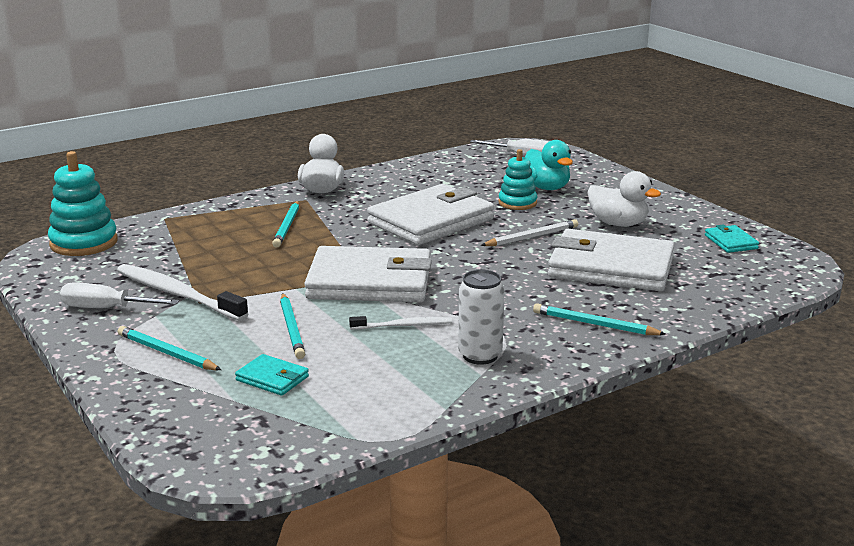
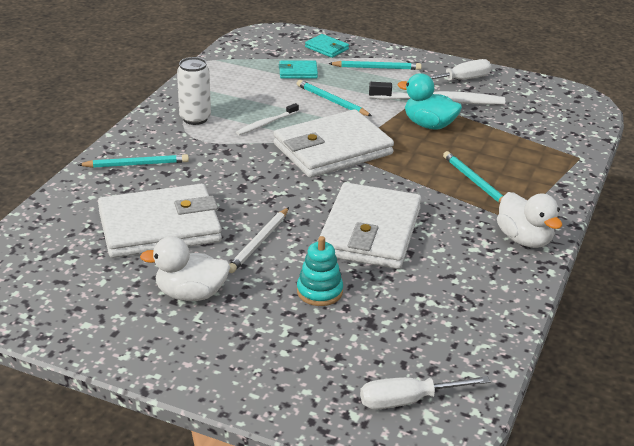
camera: 145 degrees right, 10 degrees up
(84, 243) = (579, 117): turquoise stacking toy -> none
(546, 187) = (315, 335): turquoise duck -> turquoise duck (429, 125)
(731, 242) = (59, 305): turquoise wallet -> turquoise wallet (326, 48)

